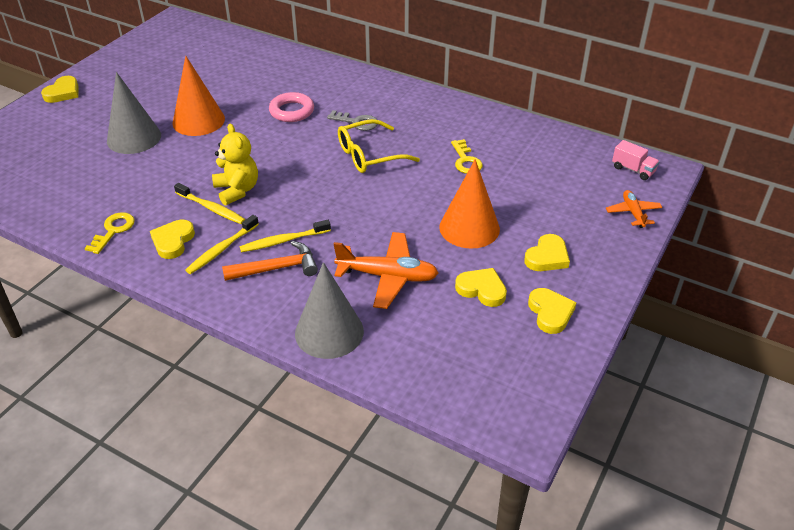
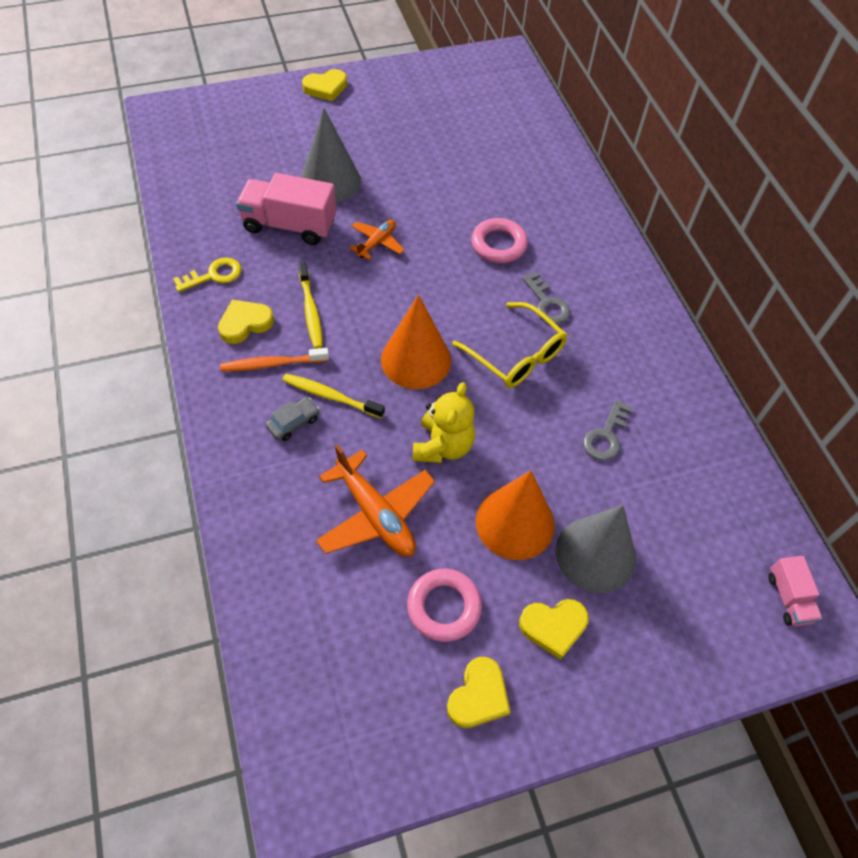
camera: 40 degrees right, 15 degrees up
(135, 175) = (289, 225): none -> pink truck
(198, 121) = (403, 198): orange cone -> orange cone (416, 360)
(222, 249) = (272, 364): yellow toothbrush -> orange toothbrush
(237, 190) = (352, 306): yellow teddy bear -> yellow teddy bear (443, 446)
(276, 268) = (293, 422): orange hammer -> grey car
(329, 332) = (262, 531): grey cone -> grey cone (595, 554)
(370, 155) = (515, 355): yellow glasses -> yellow glasses turned 150 degrees counterclockwise
(466, 161) = (606, 436): yellow key -> grey key
(482, 289) = (444, 607): yellow heart -> pink ring
(633, 213) = (717, 654): orange plane -> orange plane (377, 243)

